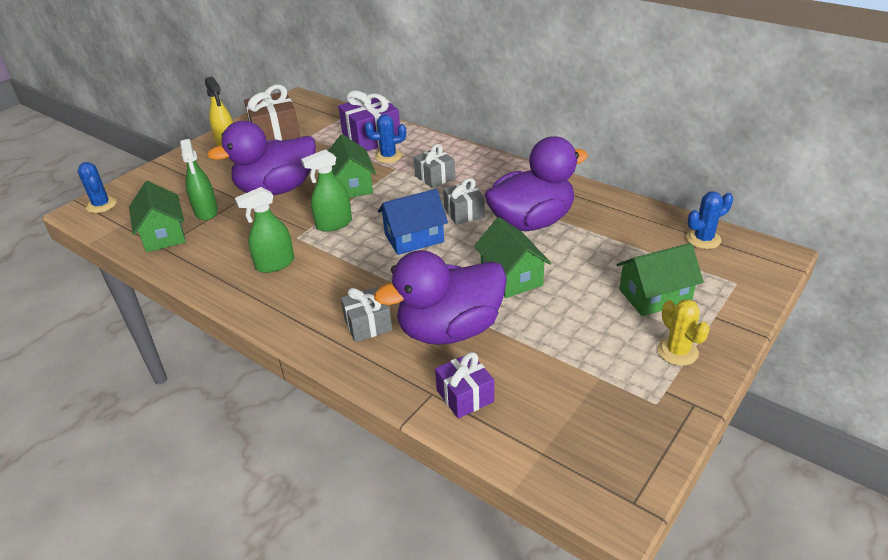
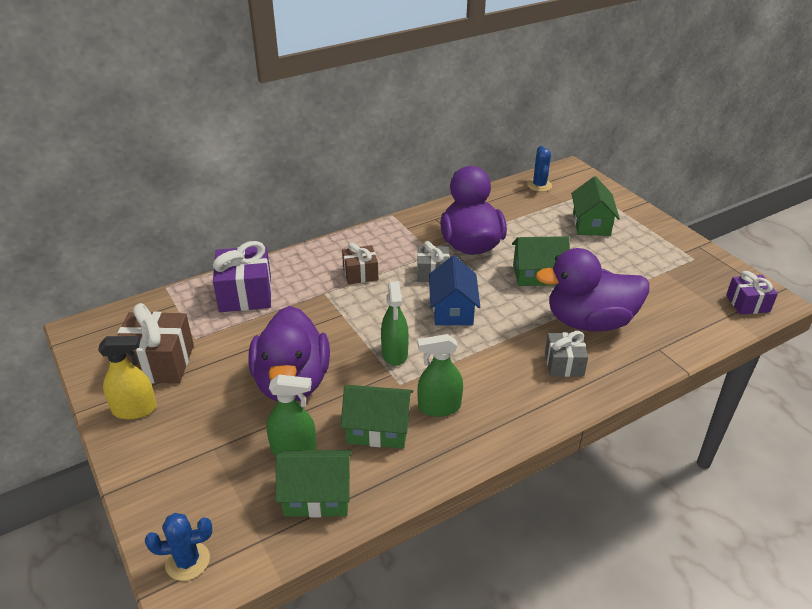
camera: 70 degrees left, 0 degrees up
(275, 264) = (439, 407): green spray bottle -> green spray bottle turned 90 degrees clockwise
(351, 185) = (331, 327): green house -> green house (378, 429)
(388, 156) = (295, 291): blue cactus -> none
(435, 177) = (360, 274): grey gift -> brown gift
(450, 329) = (589, 322): purple duck -> purple duck turned 90 degrees clockwise
(465, 396) = (666, 333): purple gift -> purple gift (747, 303)
(677, 351) = (650, 235): yellow cactus -> none

